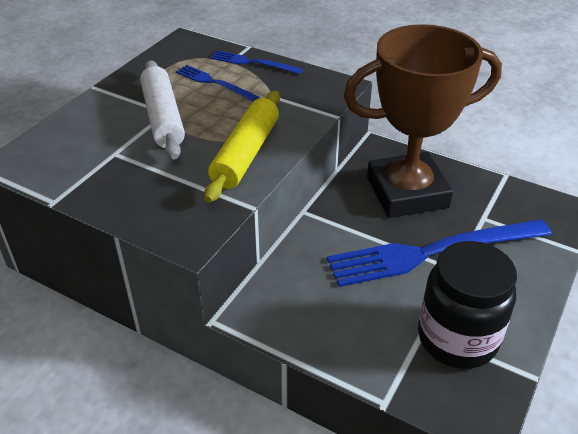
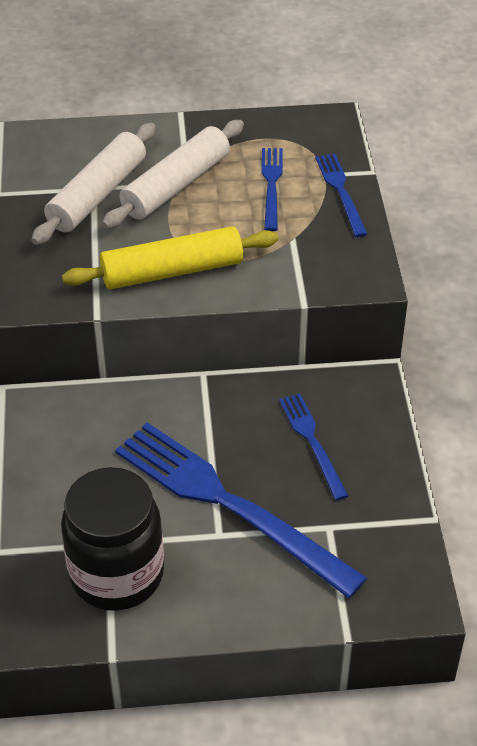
camera: 55 degrees right, 5 degrees up
(125, 154) = (97, 195): none -> white rolling pin
(407, 192) = (312, 442): brown trophy -> blue fork

